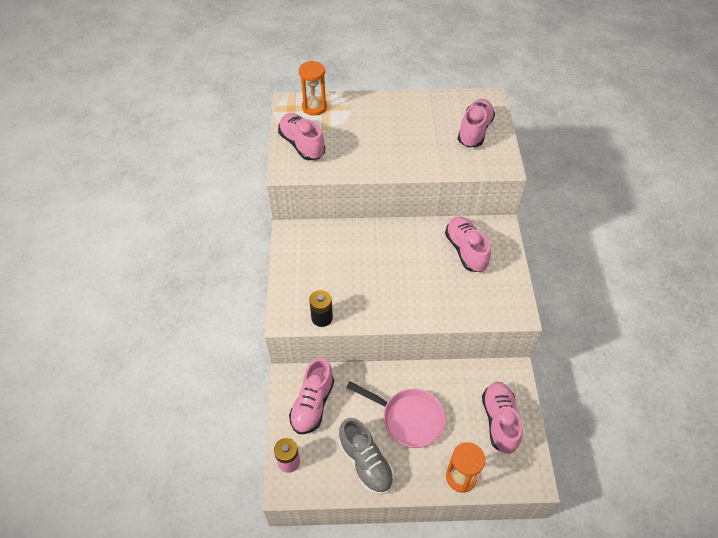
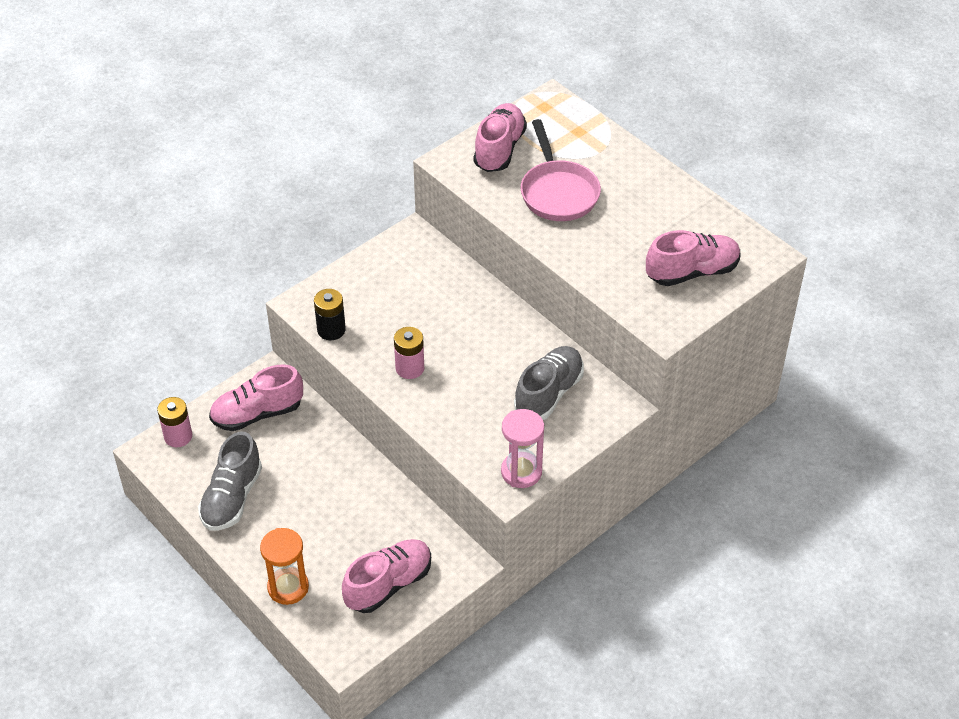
camera: 50 degrees right, 5 degrees down
(314, 107) = (567, 123): orange hourglass -> none
(389, 299) = (410, 368): none -> pink battery
(408, 419) = (315, 503): pink pan -> pink pan (558, 192)
(465, 250) = (548, 393): pink shoe -> grey shoe
(511, 299) = (521, 472): none -> pink hourglass

